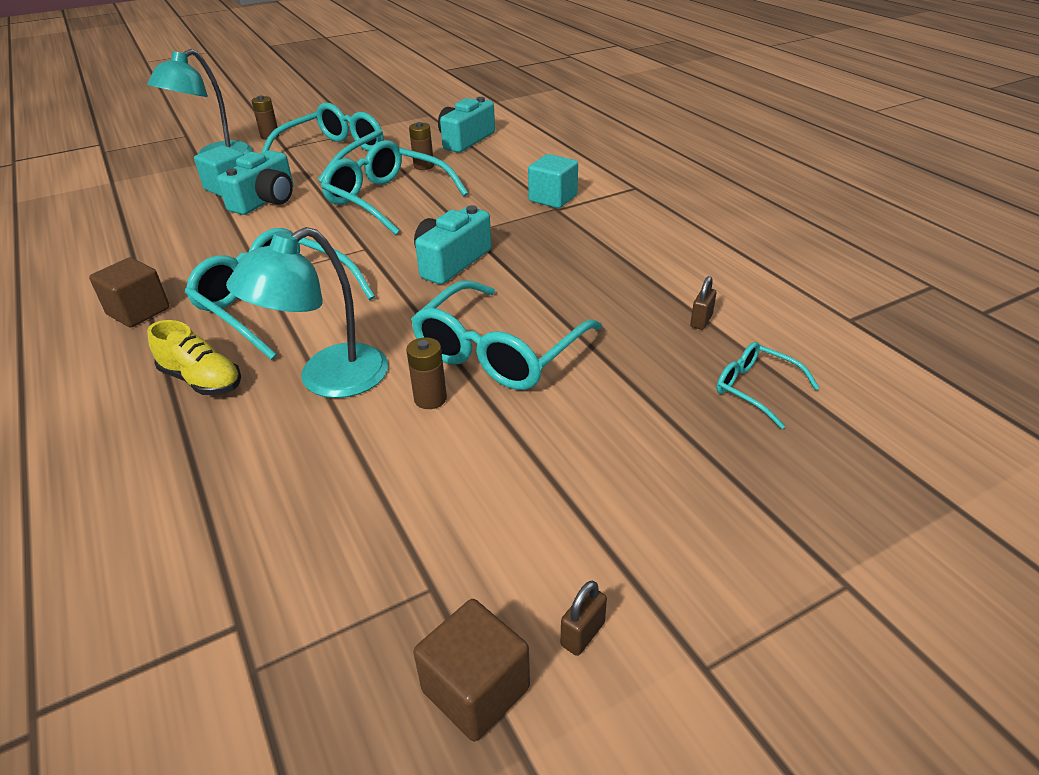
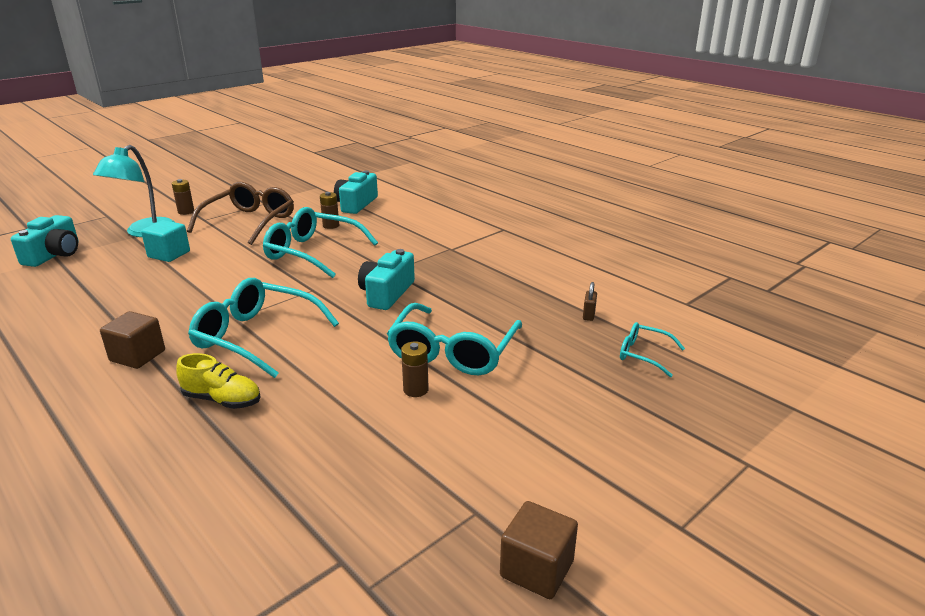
camera: 15 degrees left, 10 degrees down
(265, 200) = (208, 261): turquoise camera -> turquoise camera (54, 254)
(328, 380) = (328, 387): turquoise lamp -> none
(333, 154) = (249, 222): turquoise glasses -> brown glasses
(553, 198) = (445, 241): turquoise cube -> none
(582, 634) = (594, 522): brown padlock -> none

